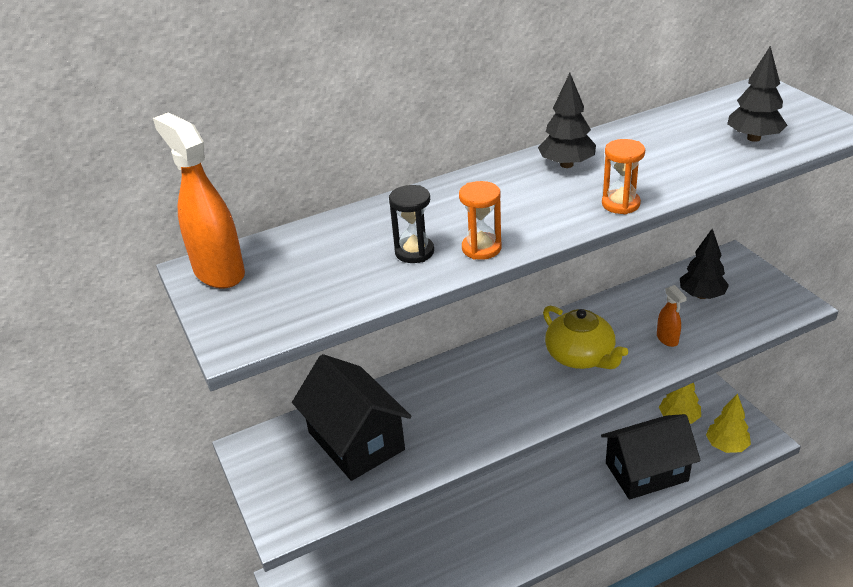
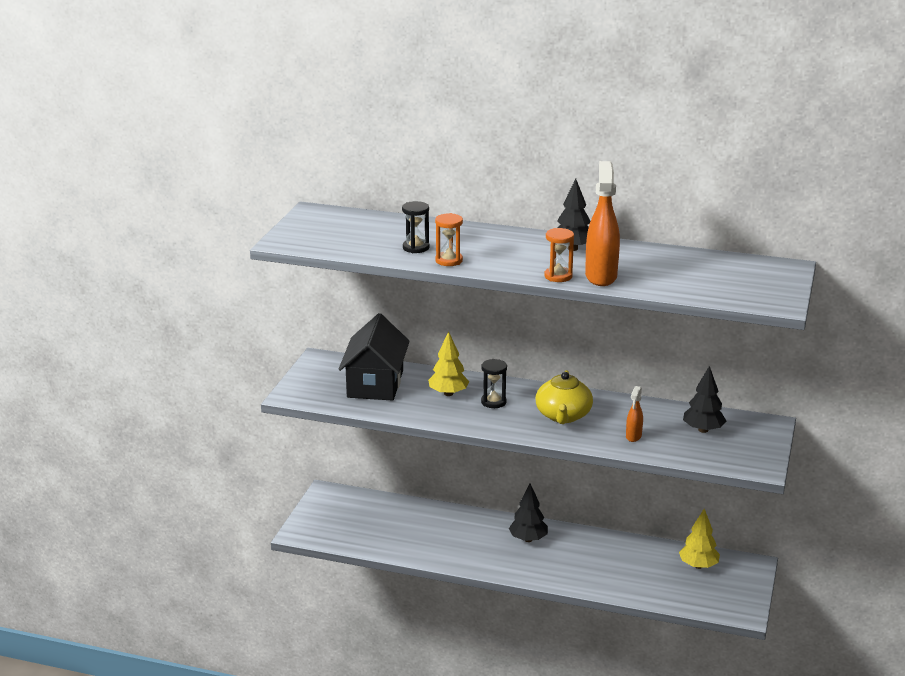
camera: 40 degrees right, 10 degrees down
(219, 272) = (318, 216): orange spray bottle -> orange spray bottle (601, 276)
(500, 383) = (493, 402): none -> black hourglass
(646, 472) = (623, 576): black house -> none
(726, 446) = (706, 598): yellow tree -> yellow tree (448, 393)
(753, 138) = (710, 285): black tree -> black tree (528, 539)

